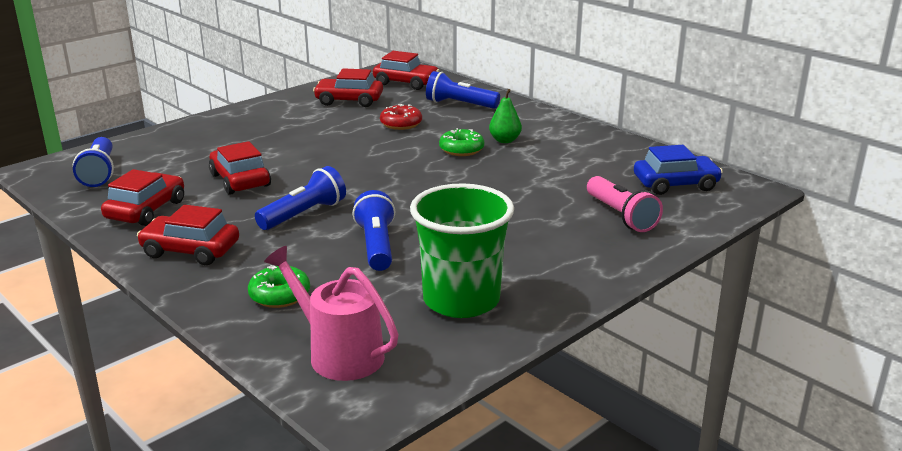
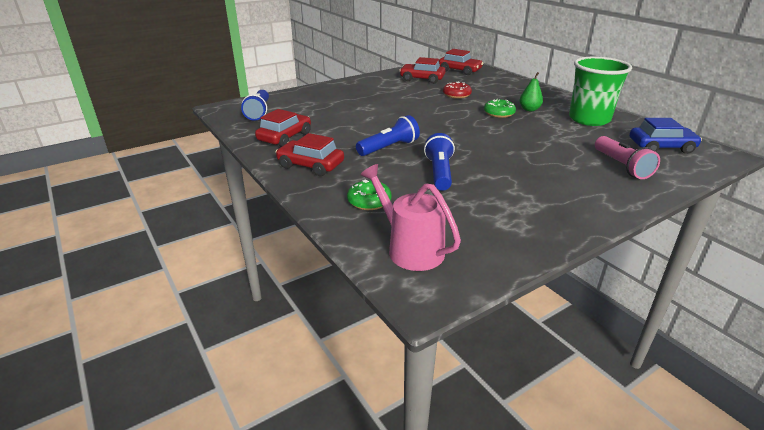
camera: 10 degrees right, 5 degrees up
(240, 180) = (348, 123): red car -> none
(459, 104) = (496, 85): blue flashlight -> none
(461, 300) = (503, 217): green cup -> green cup (589, 119)

